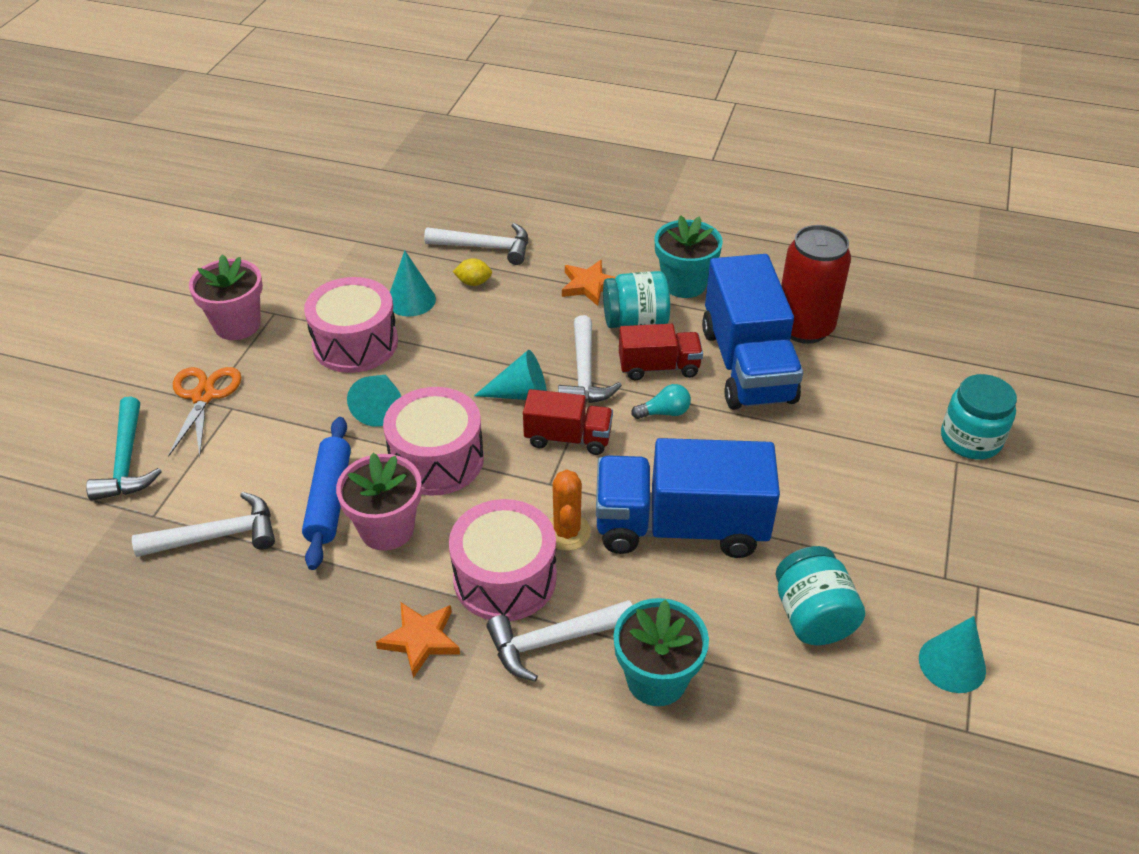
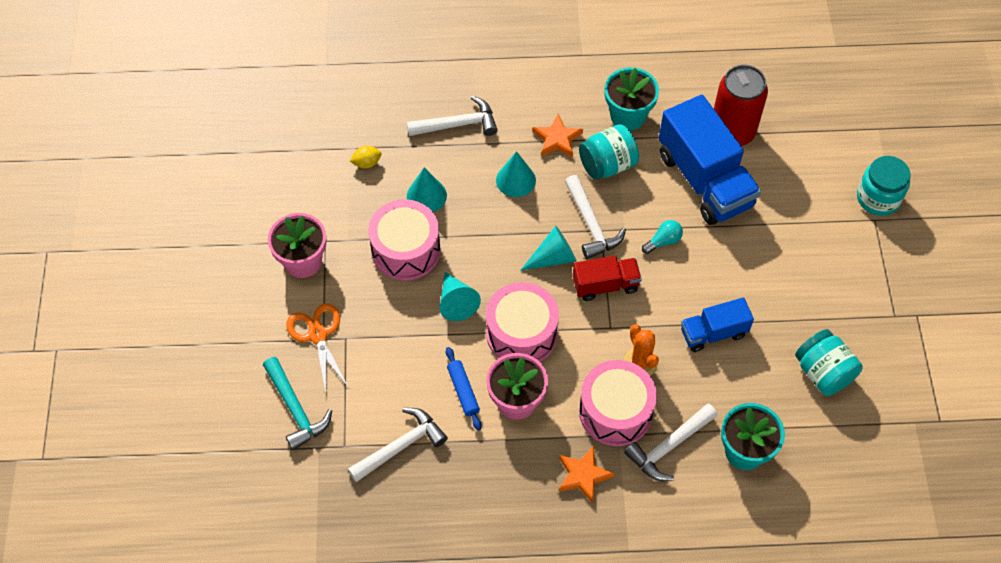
camera: 20 degrees left, 15 degrees up
(329, 499) = (463, 391): blue rolling pin -> blue rolling pin, size x0.65
(473, 282) = (466, 163): yellow lemon -> yellow lemon (367, 163)
(659, 367) = (642, 202): red truck -> none
(680, 526) = (713, 333): blue truck -> blue truck, size x0.54
(952, 664) = (918, 378): turquoise cone -> turquoise cone (515, 180)

